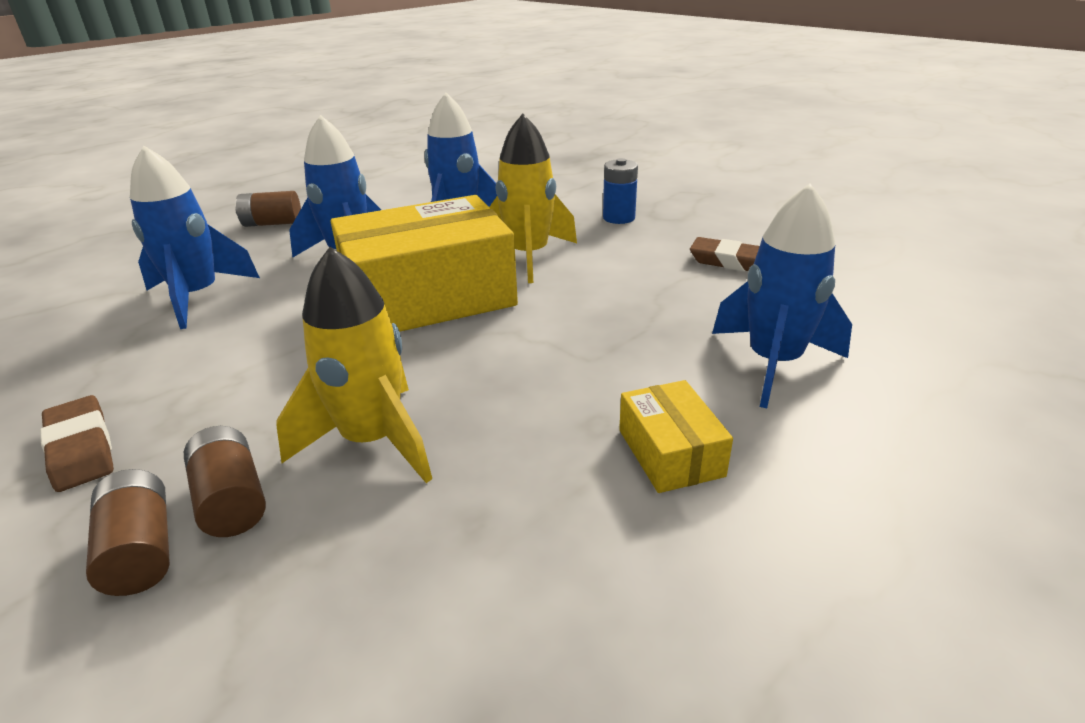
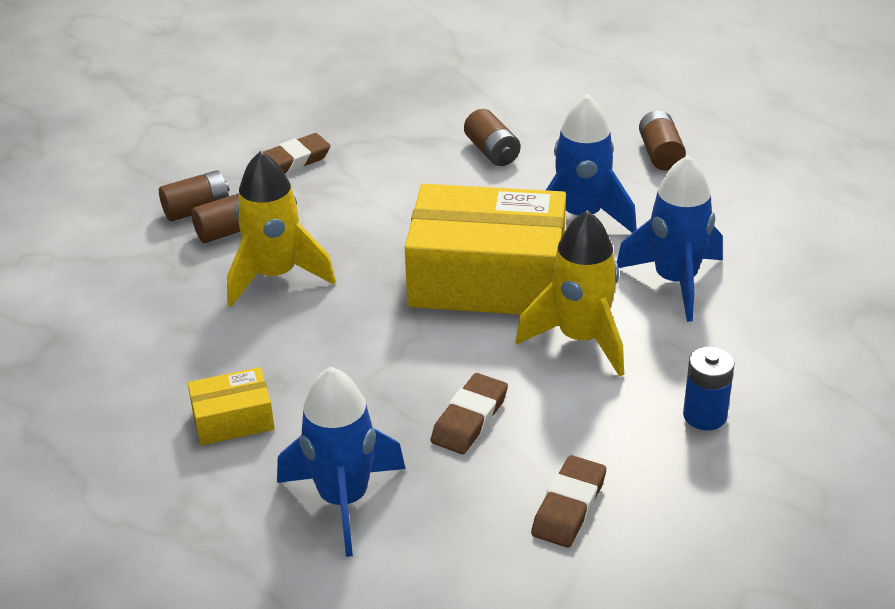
camera: 90 degrees right, 5 degrees up
(198, 297) = (492, 152): blue rocket -> brown battery
(429, 297) = (487, 278): yellow box -> yellow box turned 60 degrees counterclockwise
(639, 302) = (469, 418): none -> brown eraser

